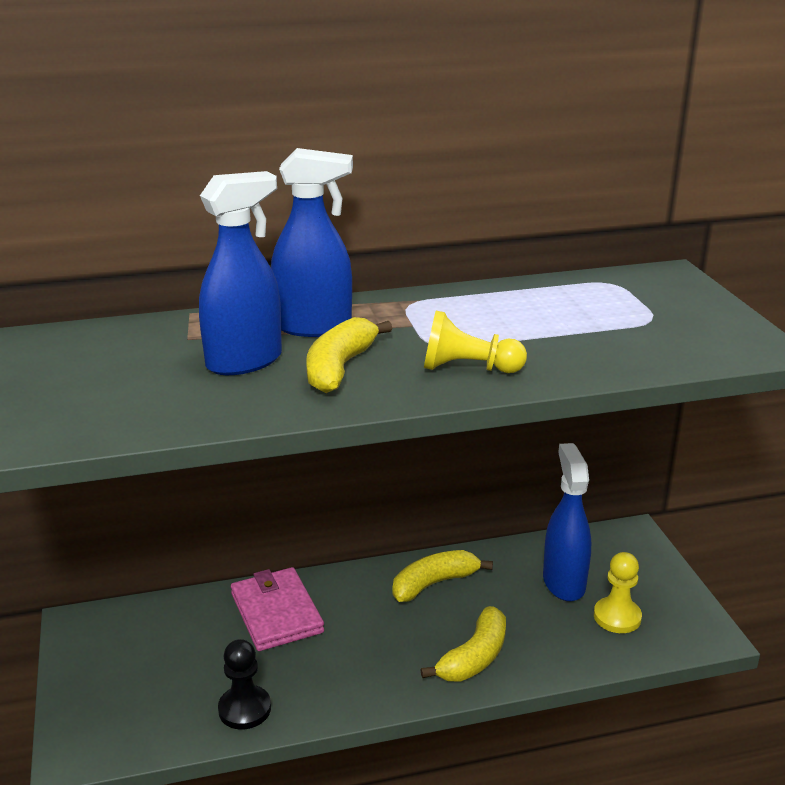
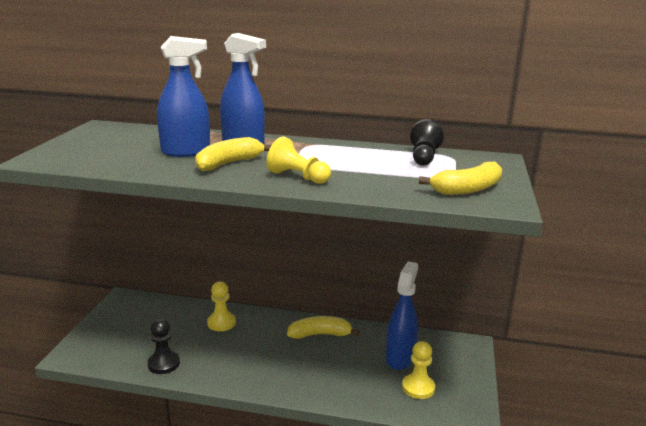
camera: 25 degrees right, 5 degrees down
(276, 613) = (221, 323): pink wallet -> yellow pawn
(474, 657) = (309, 380): yellow banana -> yellow banana (467, 189)
(582, 292) = (424, 157): none -> black pawn

